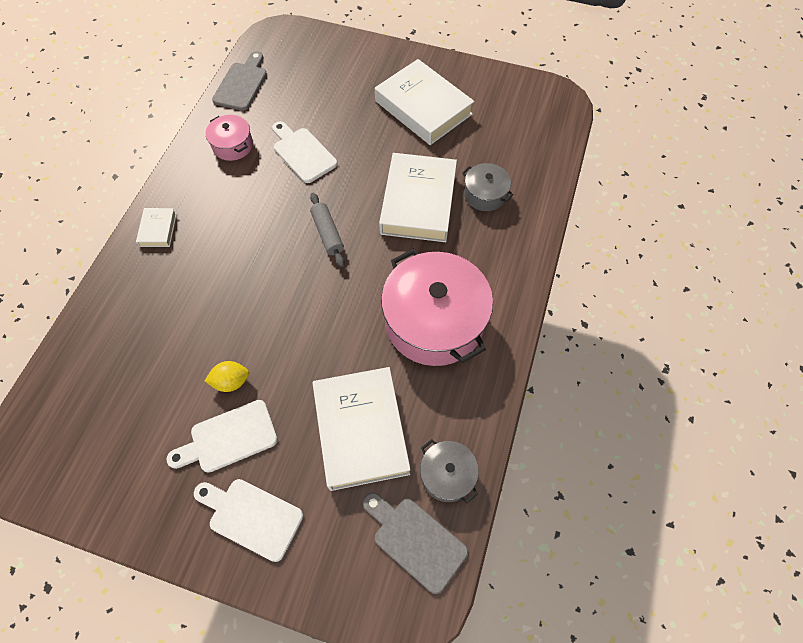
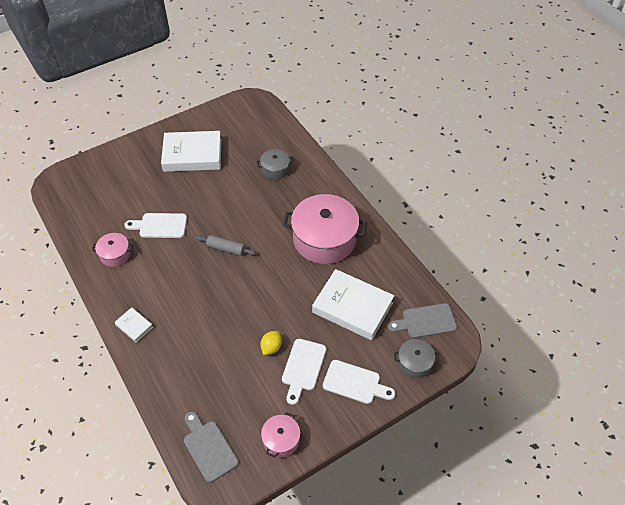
camera: 50 degrees left, 10 degrees down
(113, 488) = (281, 439): none -> pink pot
(241, 84) = (73, 222): grey cutting board -> grey cutting board (208, 448)
(251, 517) = (355, 383): white cutting board -> white cutting board turned 135 degrees counterclockwise
(418, 202) = (250, 198): white book -> none
(447, 475) = (406, 288): grey pot -> grey pot (414, 363)

